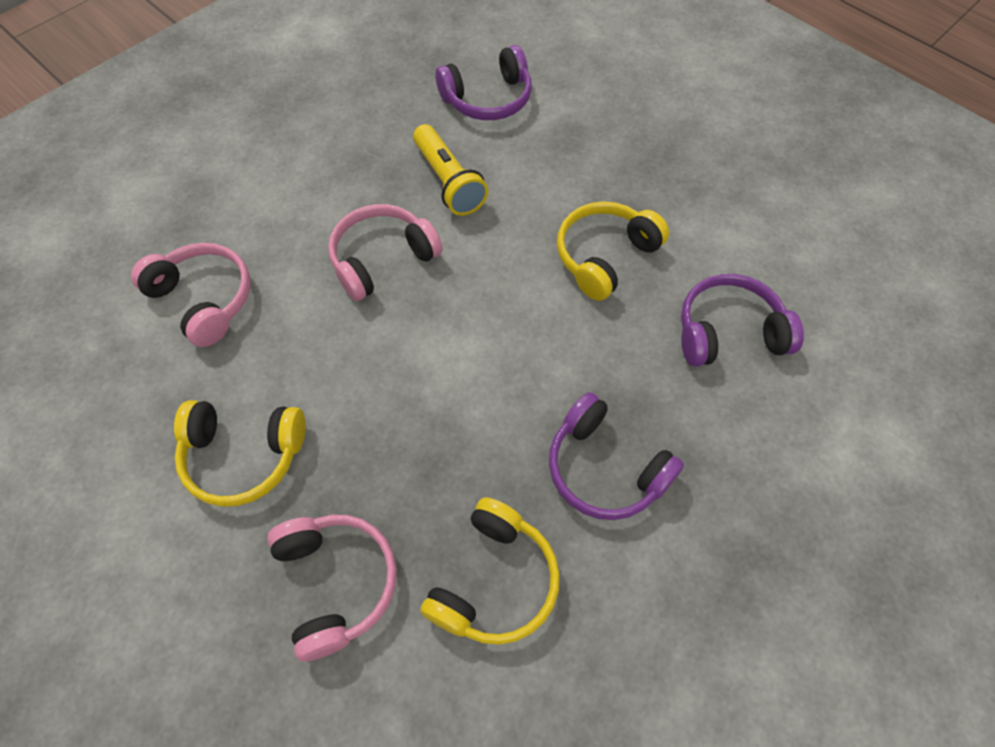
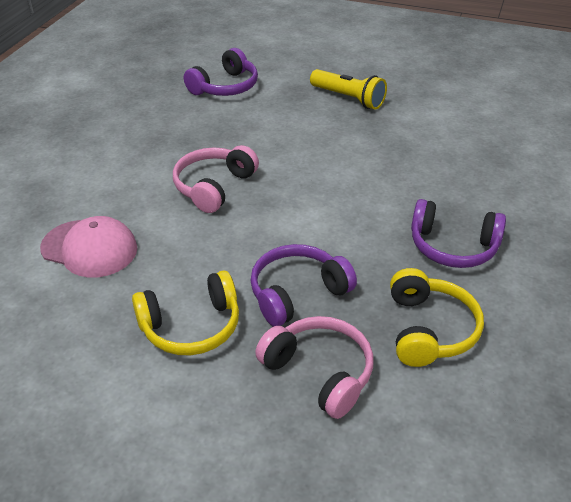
camera: 25 degrees left, 20 degrees down
(203, 300) = (89, 248): pink headphones -> pink cap
(448, 182) = (230, 134): yellow flashlight -> yellow flashlight (348, 98)
(605, 257) = (367, 143): yellow headphones -> none
(728, 332) = (473, 158): purple headphones -> purple headphones (297, 293)

